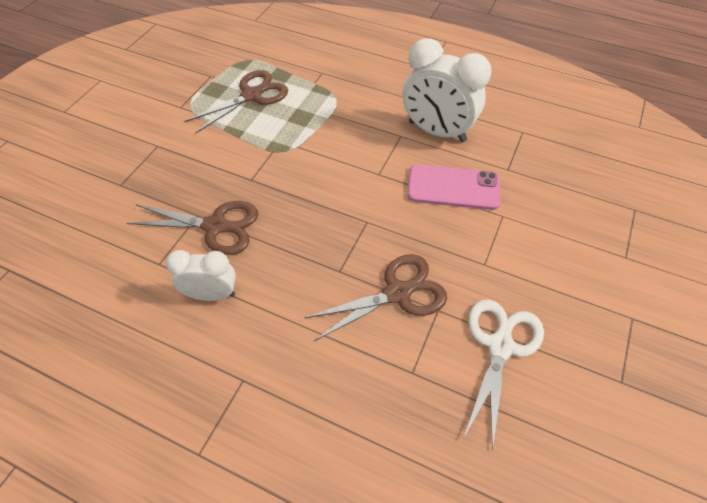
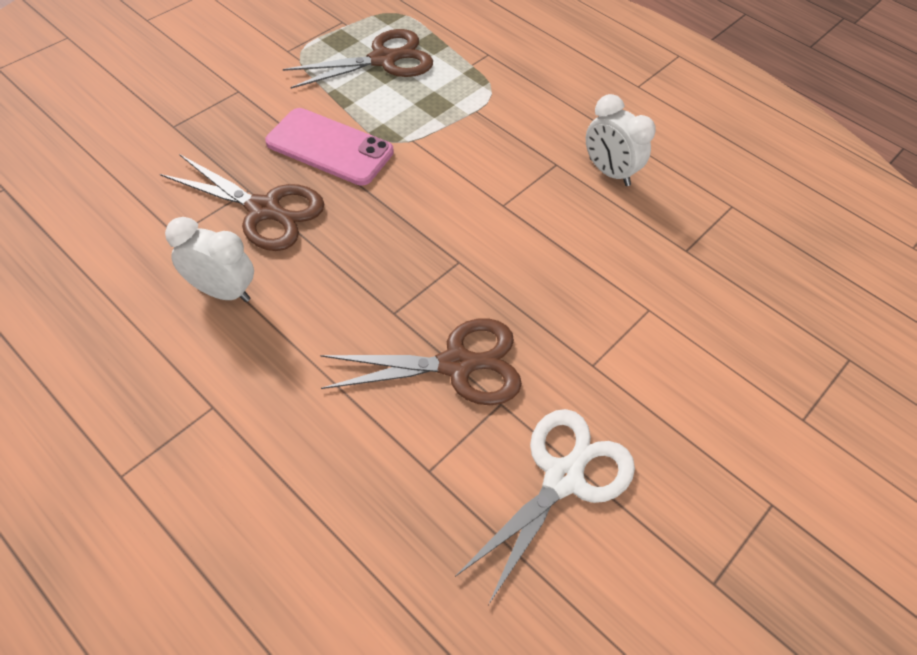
camera: 15 degrees right, 0 degrees up
(437, 131) = (609, 172): white clock -> white clock, size x0.60
(453, 187) = (597, 252): pink phone -> pink phone (330, 147)

